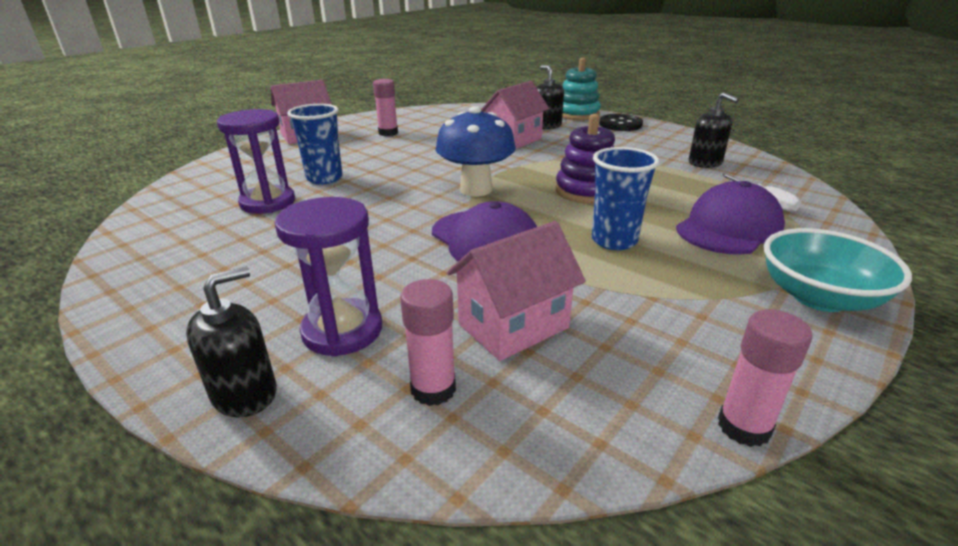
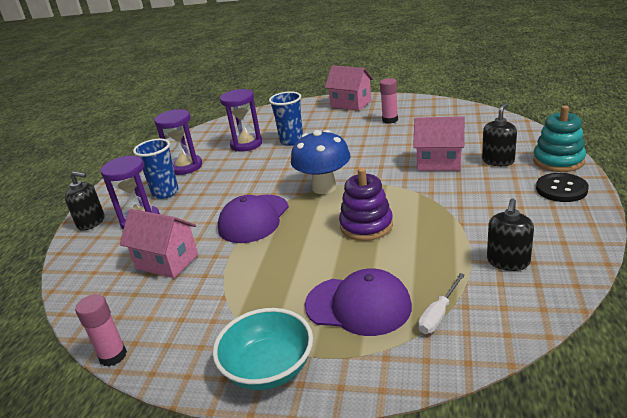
camera: 65 degrees right, 0 degrees up
(232, 256) = (185, 167): none -> purple hourglass
(433, 389) = (109, 260): pink glue stick -> none
(614, 241) = (290, 262): blue cup -> blue cup (165, 192)

